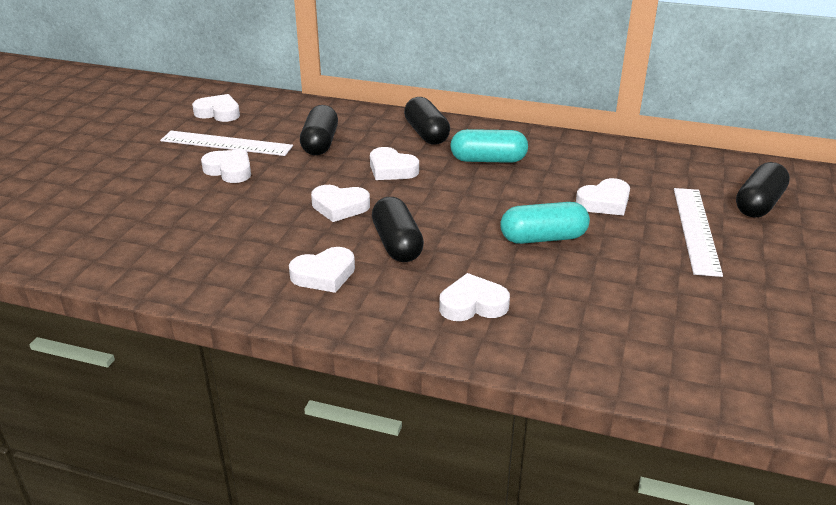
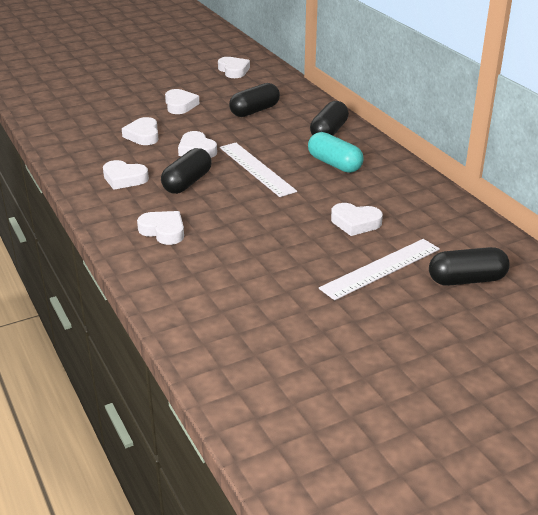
camera: 45 degrees right, 0 degrees up
(226, 143) = (205, 90): white ruler -> white ruler (256, 169)
(392, 169) = (265, 143): white heart -> white heart (143, 135)
(543, 238) = (272, 221): turquoise capsule -> none

